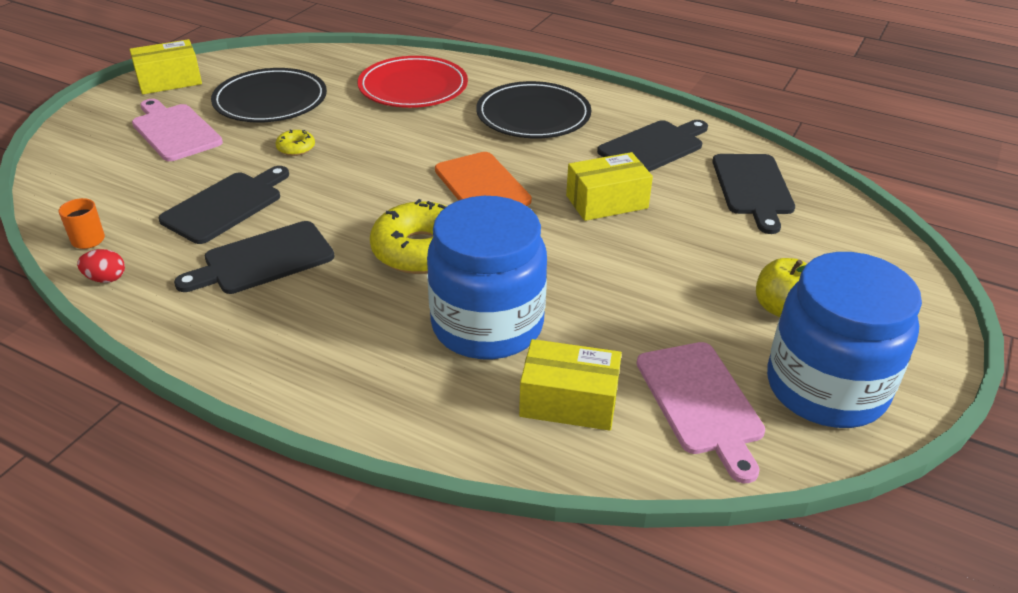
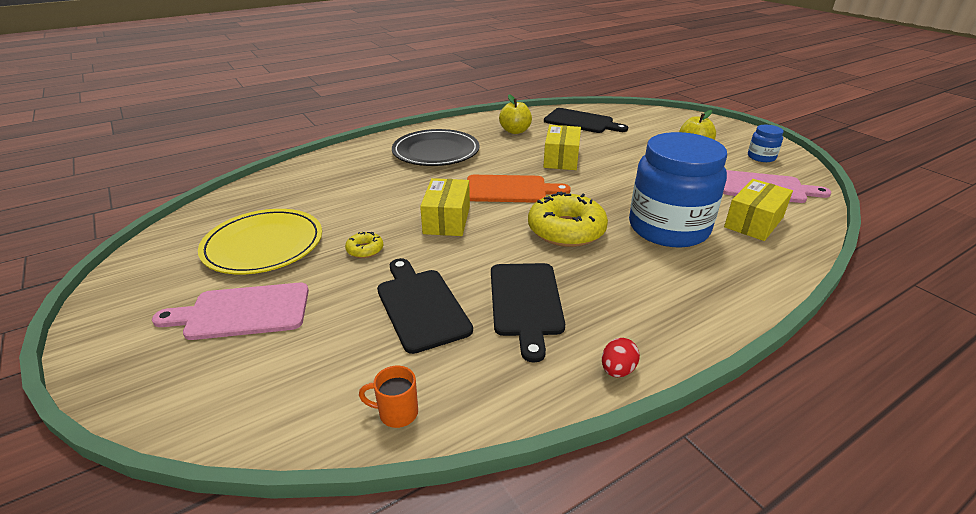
camera: 60 degrees left, 5 degrees down
(106, 279) = (485, 409): red egg -> red egg (617, 370)
(169, 81) = (127, 296): yellow box -> yellow box (447, 220)
(270, 100) = (263, 245): black plate -> yellow plate
(413, 87) = (337, 179): red plate -> none
(654, 147) = (515, 131): black cutting board -> yellow apple
(826, 388) = (761, 157): blue jar -> blue jar, size x0.43

